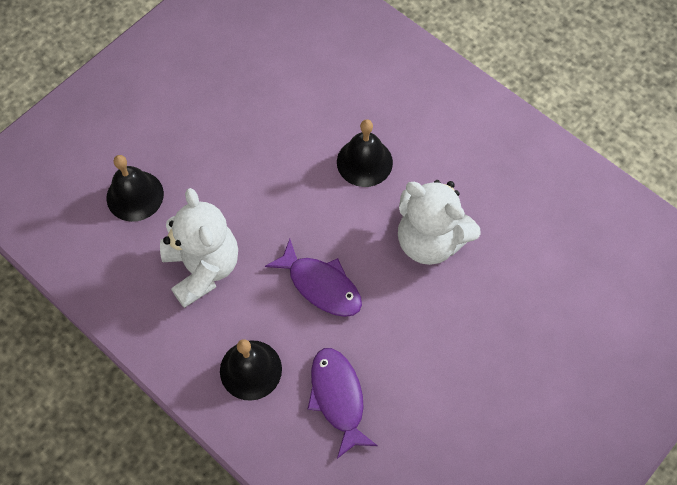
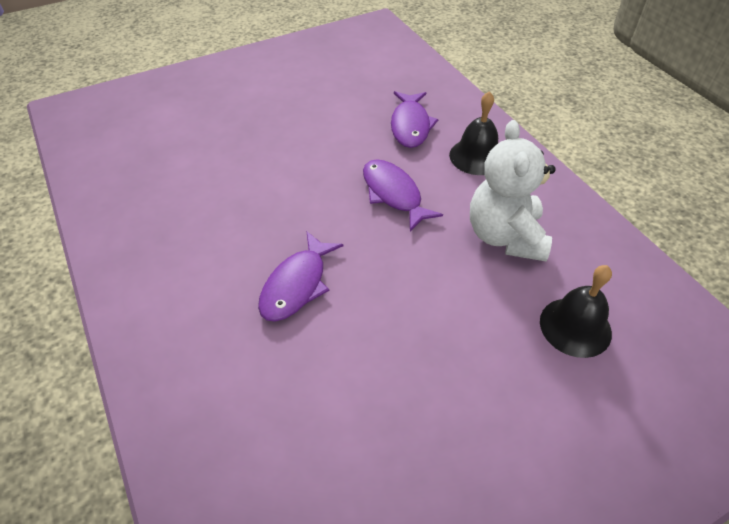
camera: 160 degrees left, 15 degrees down
(364, 162) = (297, 285): black bell -> purple fish
(430, 240) = (274, 200): white teddy bear -> none

